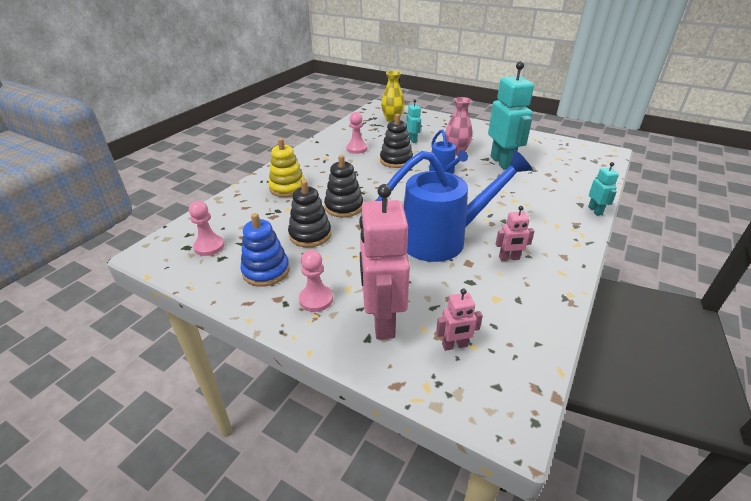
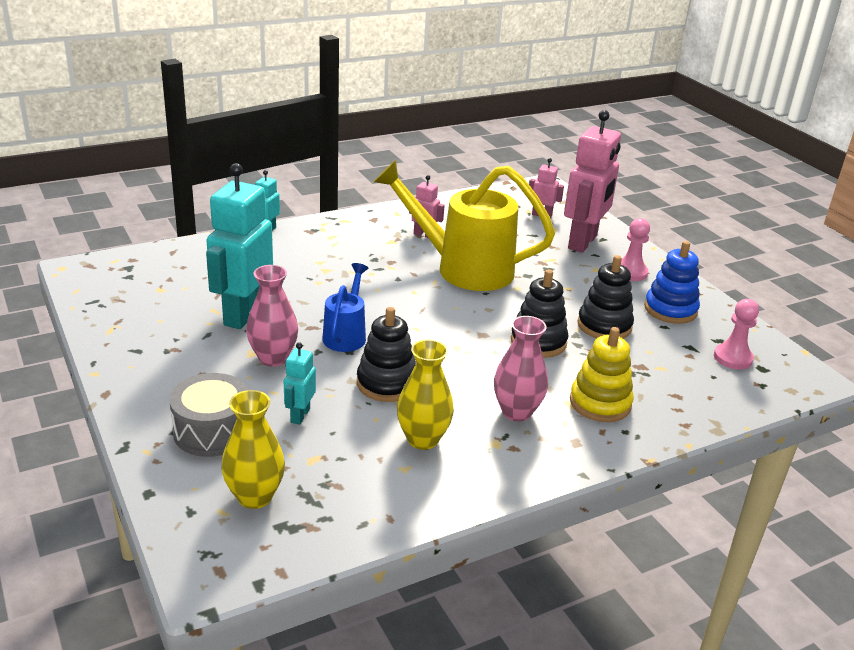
camera: 150 degrees left, 5 degrees down
(326, 170) = (516, 412): none -> pink vase
(357, 149) = (423, 439): pink pawn -> yellow vase
(434, 127) = (212, 431): none -> grey drum
(442, 239) = (464, 269): blue watering can -> yellow watering can

